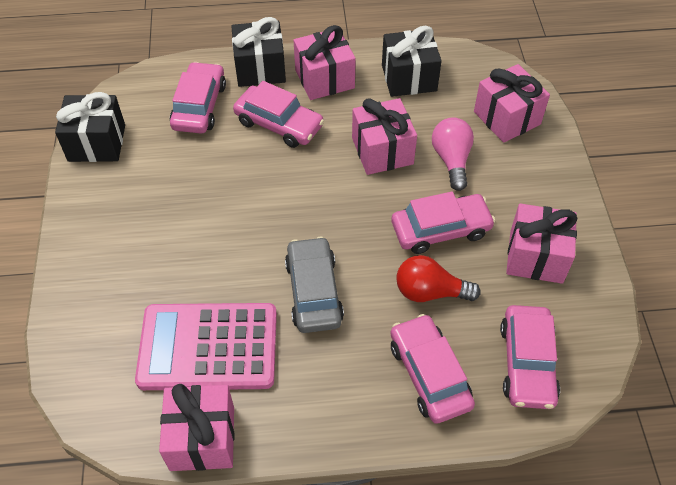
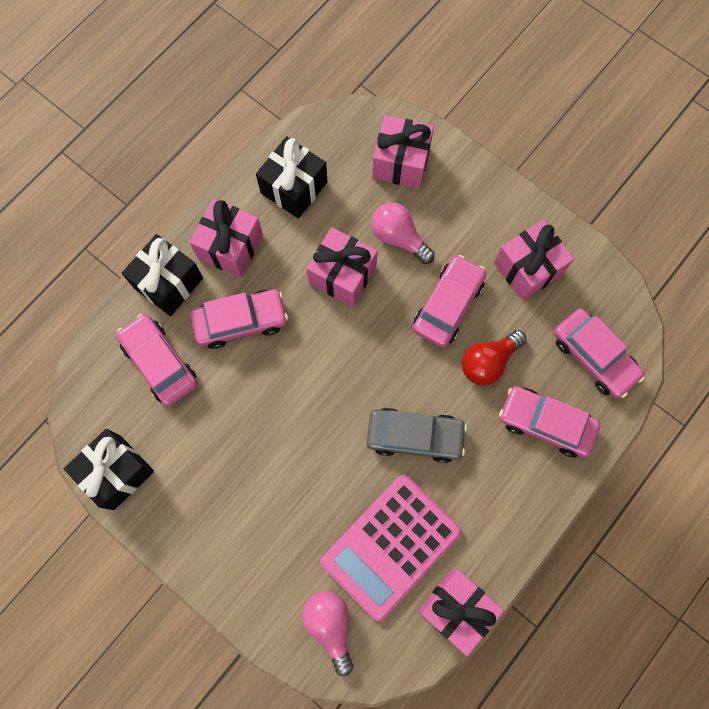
camera: 45 degrees left, 20 degrees up
(103, 358) = (330, 625): none -> pink light bulb
(314, 292) = (414, 436): grey car -> grey car turned 150 degrees clockwise

